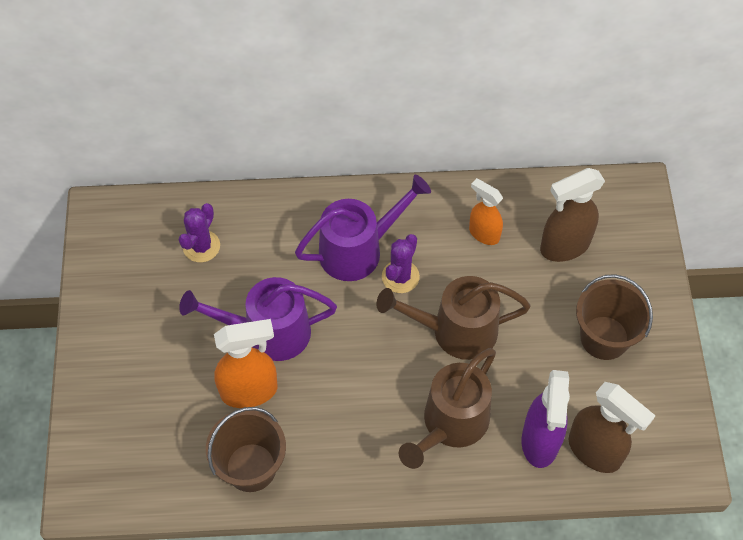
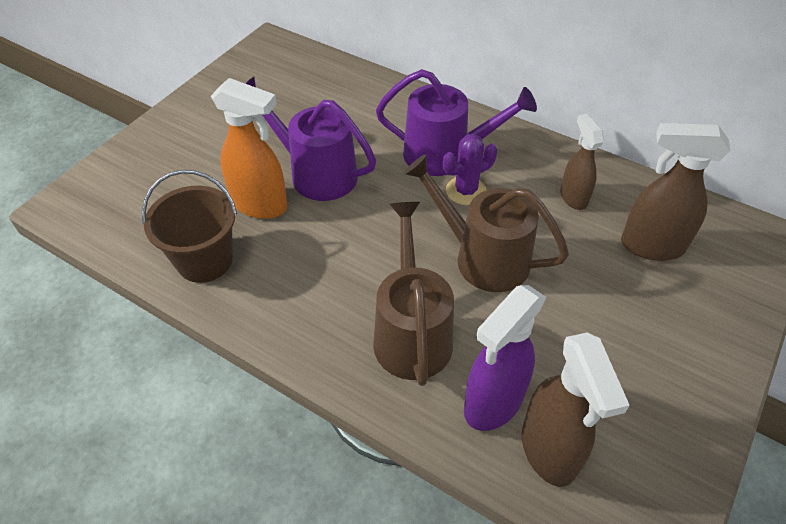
camera: 35 degrees right, 10 degrees down
(201, 246) = (320, 94): purple cactus -> none
(450, 425) = (411, 332): brown watering can -> brown watering can turned 105 degrees clockwise
(483, 233) = (573, 197): orange spray bottle -> brown spray bottle
(604, 337) = (640, 347): brown bucket -> none

